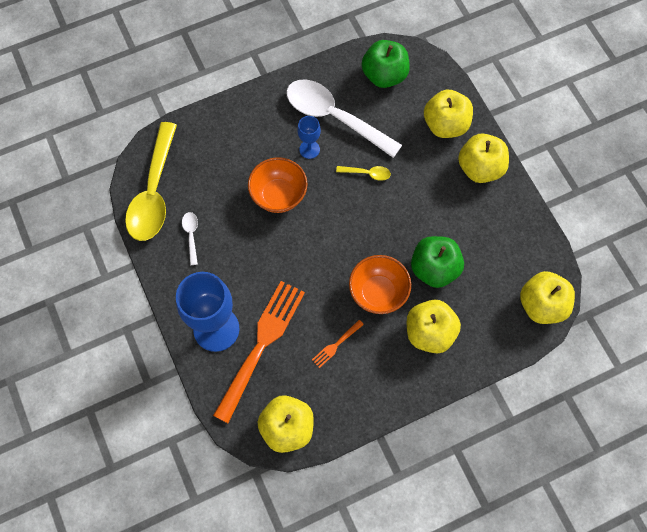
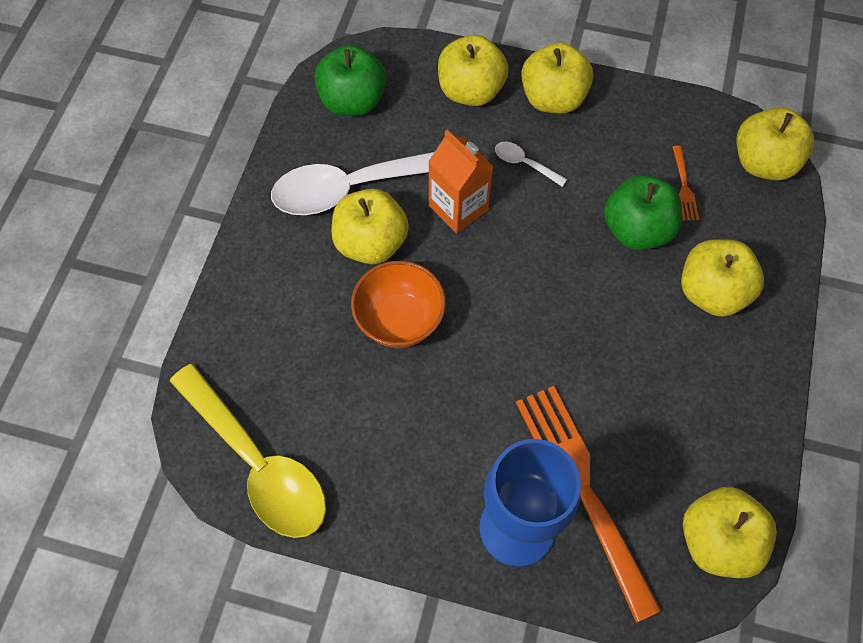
camera: 50 degrees left, 5 degrees down
(191, 235) = (361, 462): white spoon -> white spoon (524, 164)
(309, 149) = (371, 243): blue goblet -> yellow apple
(336, 344) = (649, 401): orange fork -> orange fork (683, 186)
(367, 173) = (458, 208): yellow spoon -> orange carton
(378, 292) = (619, 308): orange bowl -> none

